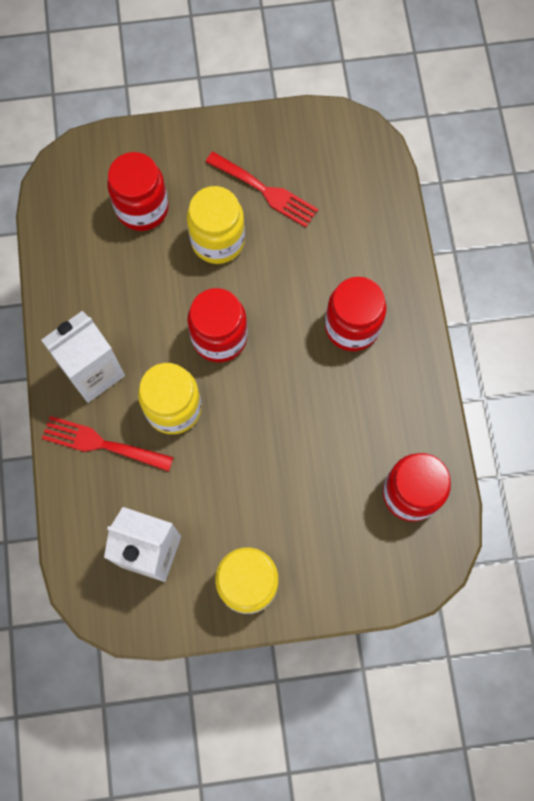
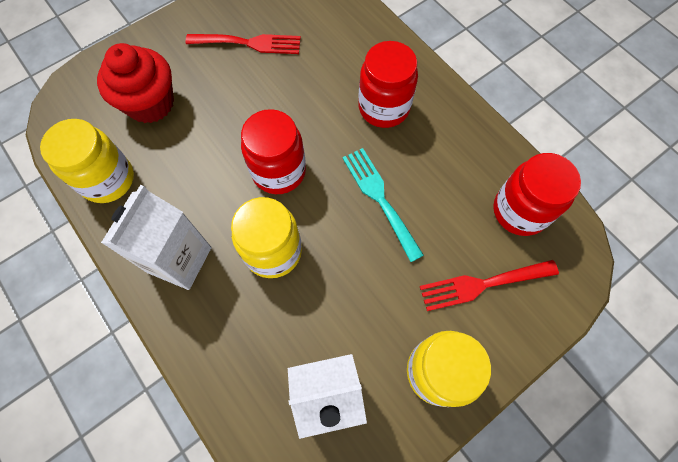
camera: 30 degrees left, 5 degrees down
(101, 444) = (223, 320): red fork -> red fork (482, 284)
(142, 208) = (150, 103): red jar -> red cupcake
(218, 241) = (231, 97): yellow jar -> yellow jar (108, 180)
(293, 412) = (379, 198): none -> turquoise fork

